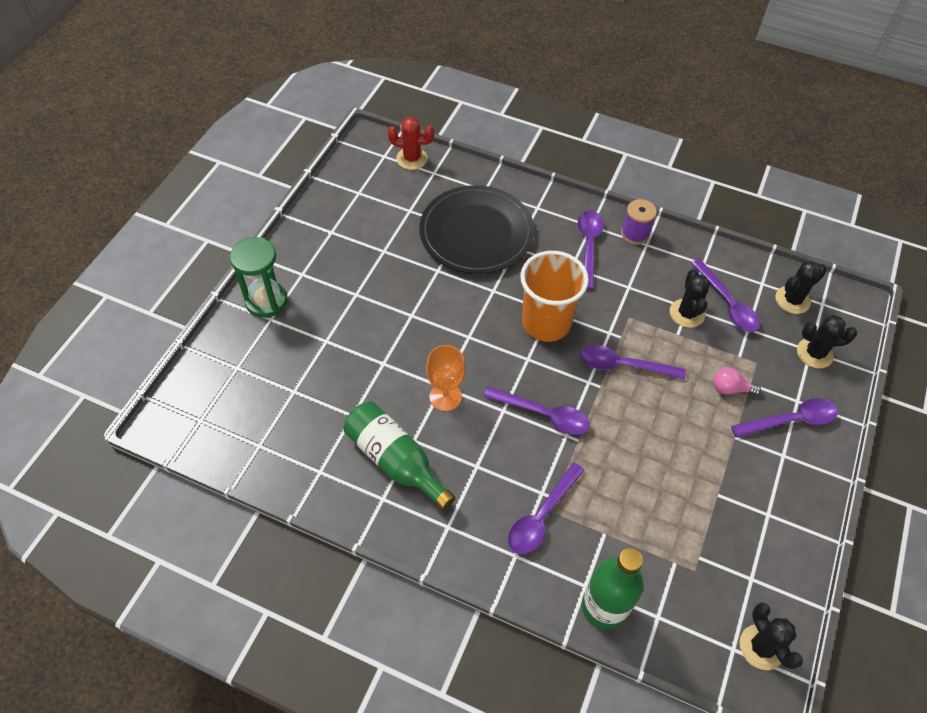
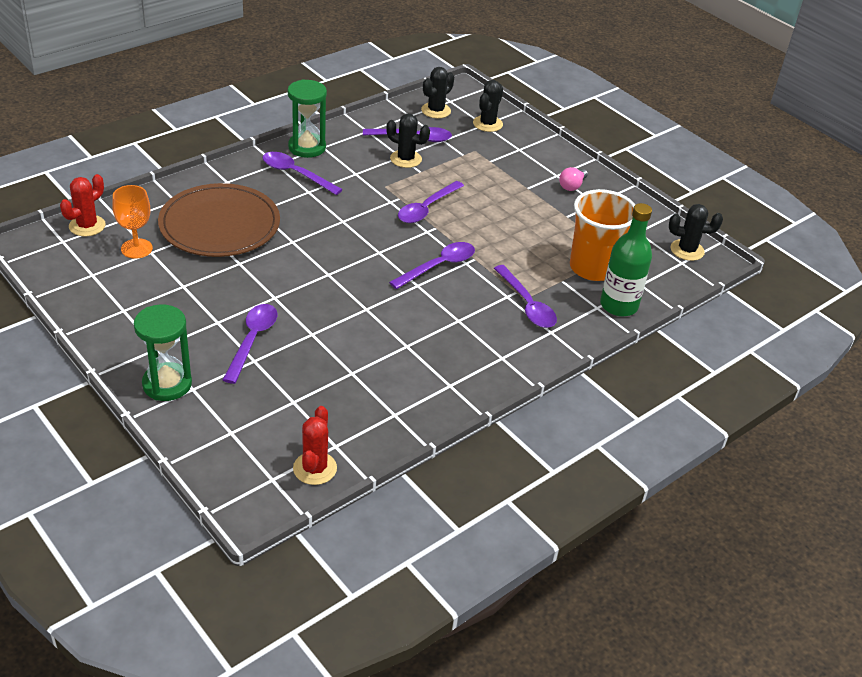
camera: 65 degrees left, 15 degrees down
(225, 443) = (315, 468): none -> red cactus
(395, 460) = (418, 364): green bottle -> none
(445, 397) = (378, 311): orange goblet -> orange goblet (136, 248)
(476, 233) = (220, 225): black plate -> brown plate
(546, 323) = (352, 228): orange cup -> orange cup (593, 268)
(635, 234) = (307, 147): purple spool -> green hourglass
(730, 388) = (487, 171): pink light bulb -> pink light bulb (572, 186)
(791, 420) = (532, 159): purple spoon -> purple spoon (252, 340)
(792, 300) = (436, 110): black cactus -> black cactus turned 45 degrees clockwise

